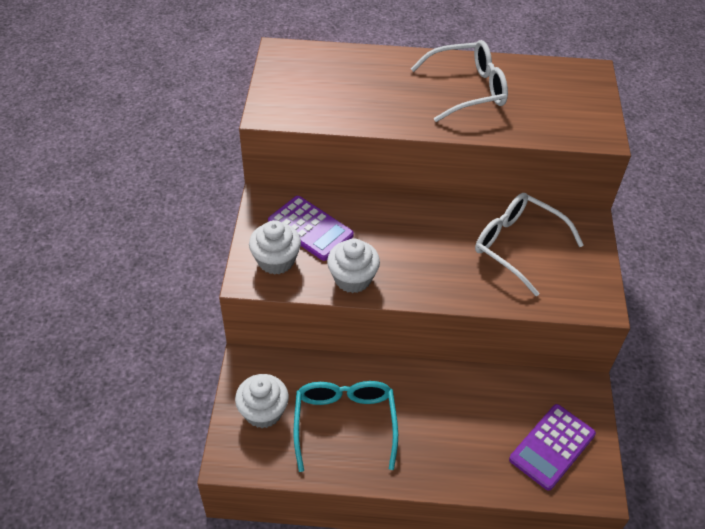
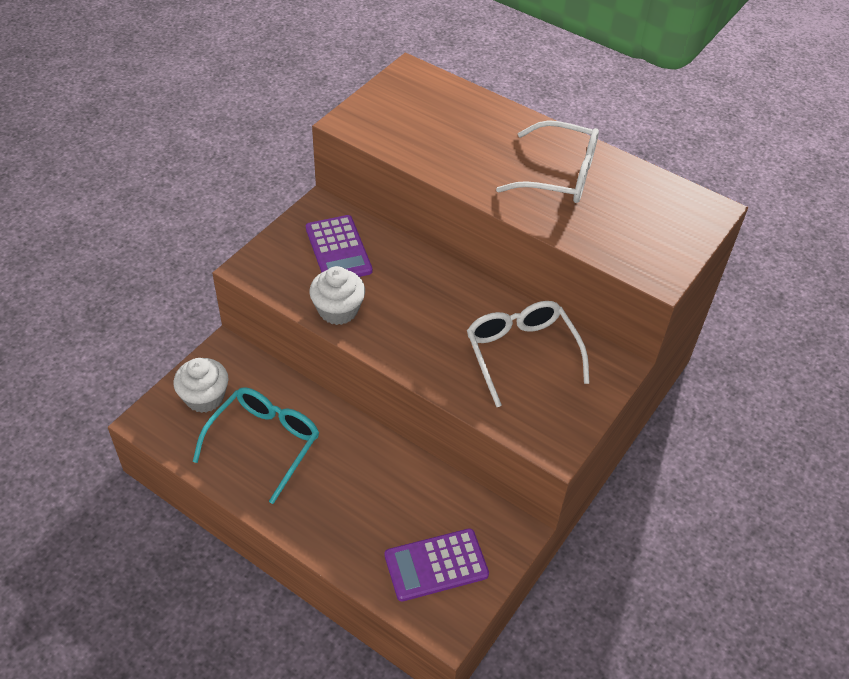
camera: 30 degrees right, 0 degrees up
(276, 260) = (285, 264): white cupcake -> none

